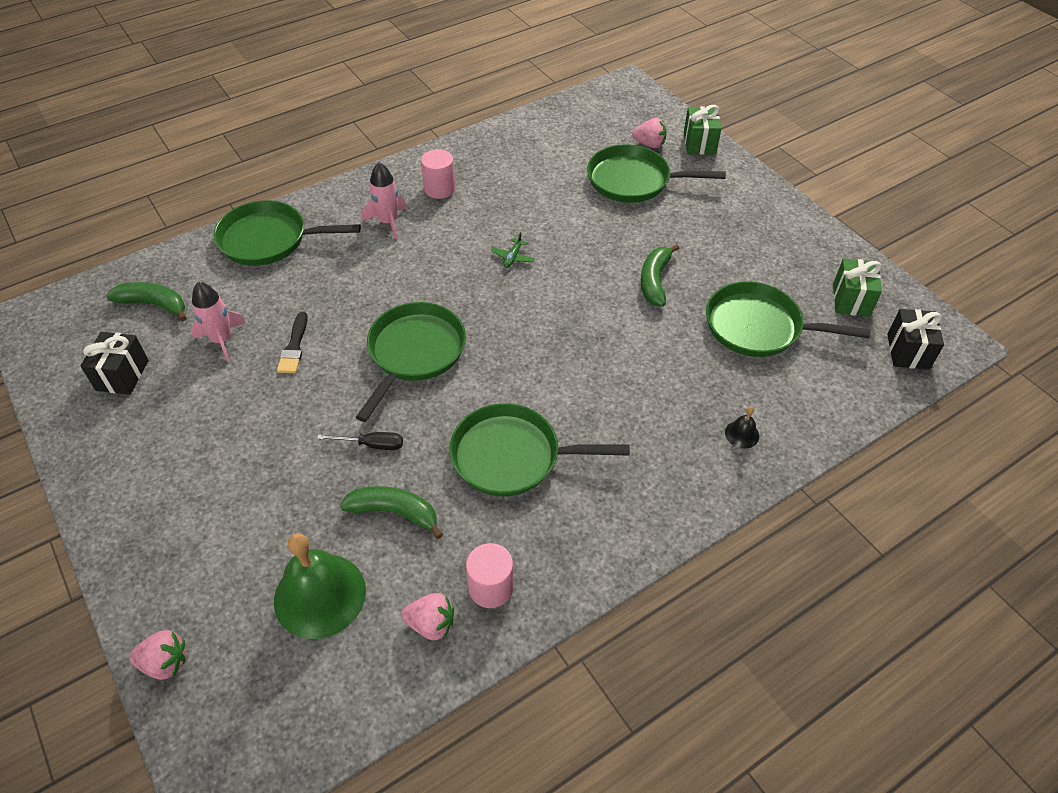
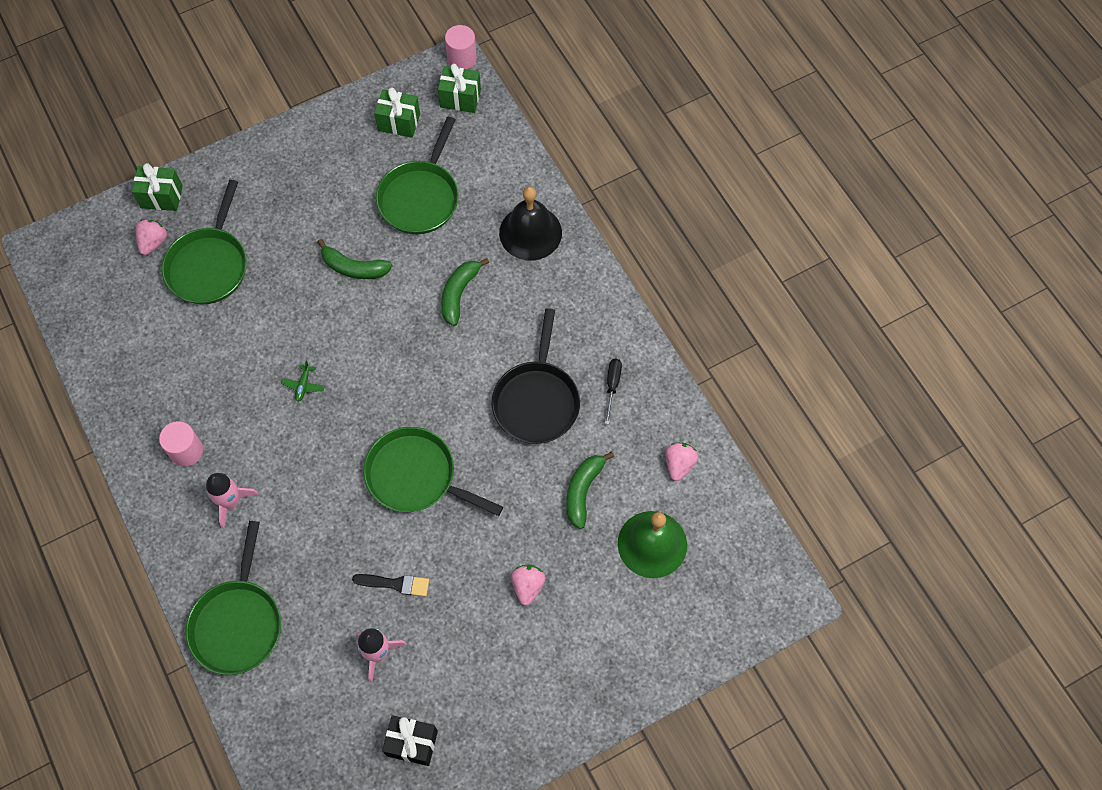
camera: 85 degrees left, 15 degrees up
(154, 304) = (318, 730): green banana -> green banana (459, 293)
(165, 663) = (701, 652): pink strawberry -> pink strawberry (528, 586)
(372, 445) = (515, 510): black screwdriver -> black screwdriver (612, 386)
(491, 587) = (652, 422): pink cylinder -> pink cylinder (462, 58)
(512, 456) = (537, 401): green pan -> black pan
(513, 257) = (303, 385): green plane -> green plane turned 75 degrees clockwise
(742, 434) = (530, 232): black bell -> black bell, size x2.33
(908, 351) = (460, 98): black gift -> green gift

